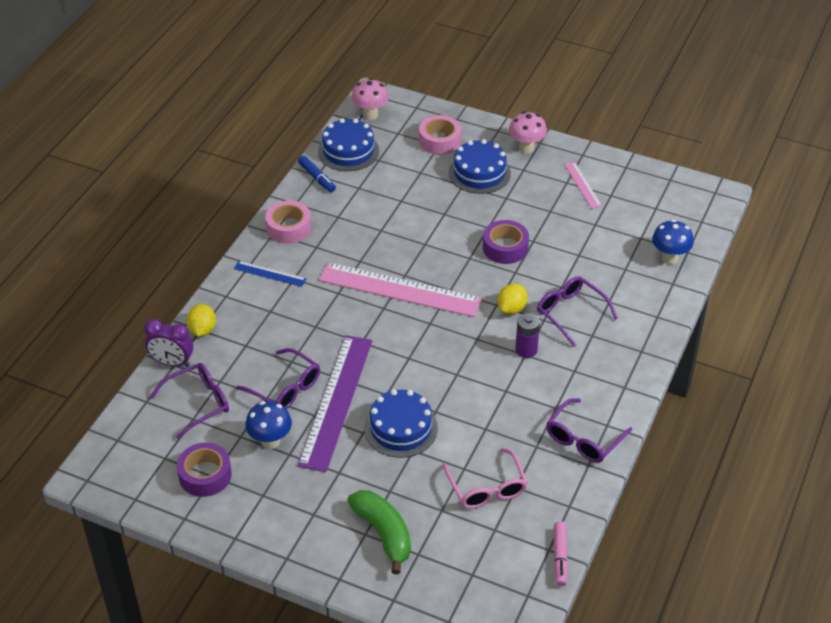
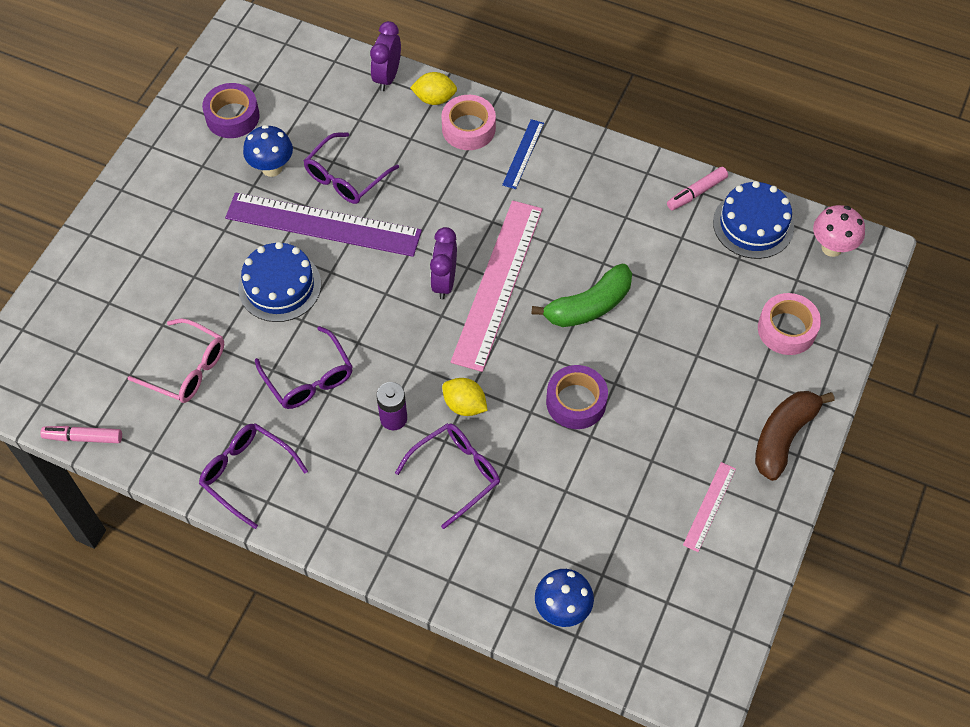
camera: 90 degrees right, 15 degrees up
(198, 403) = (329, 103): purple glasses -> purple glasses (309, 378)
(289, 228) = (602, 168): pink tape -> pink tape (468, 128)
(317, 178) = (696, 192): blue marker -> pink marker
(383, 534) = (138, 271): green banana -> green banana (588, 306)
(397, 321) = (444, 282): none -> purple clock
(479, 172) = (724, 376): blue cake -> none
(487, 488) = (187, 369): pink glasses -> pink glasses turned 135 degrees counterclockwise
(526, 148) = (783, 437): pink mushroom -> brown banana
(583, 185) = (709, 506): pink ruler -> pink ruler turned 45 degrees counterclockwise

